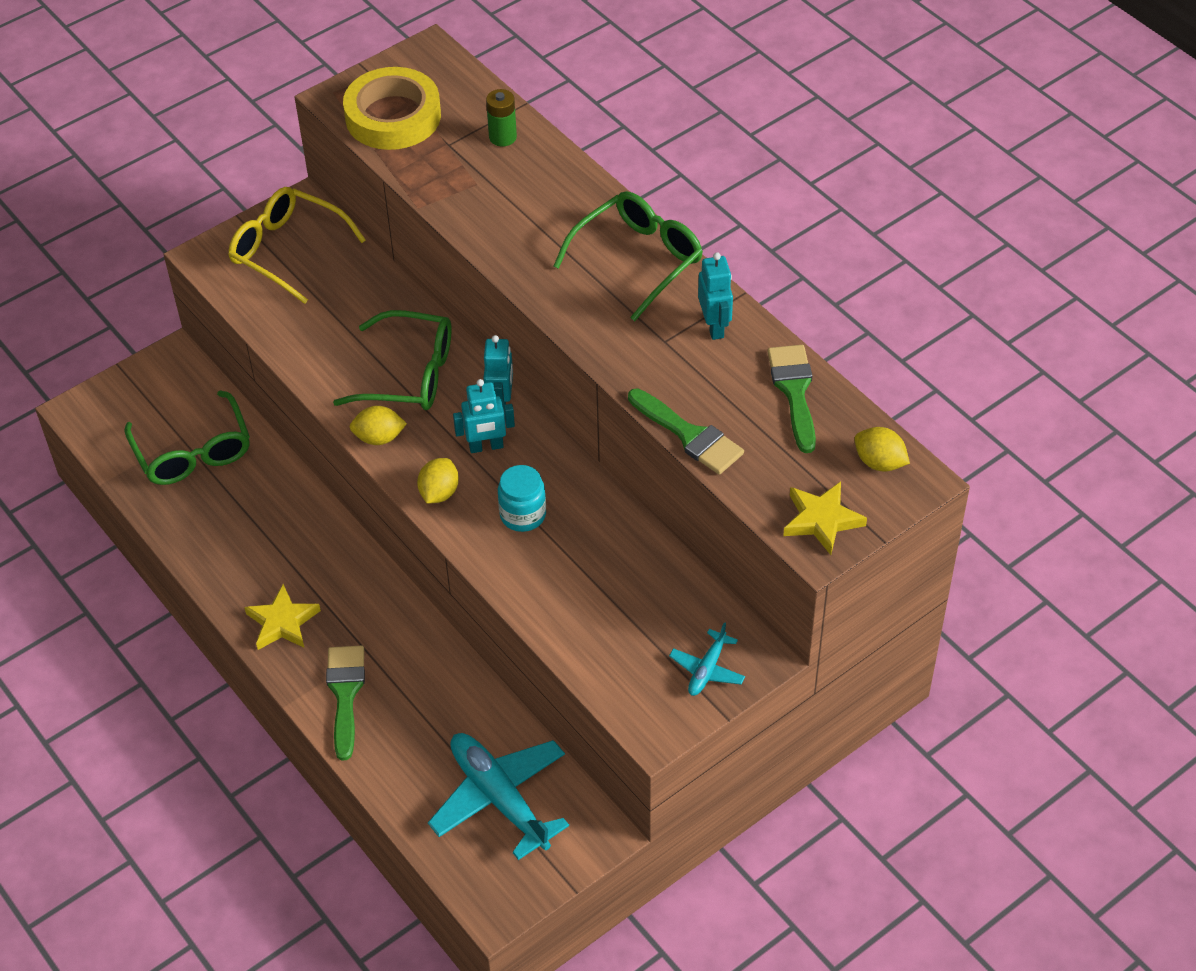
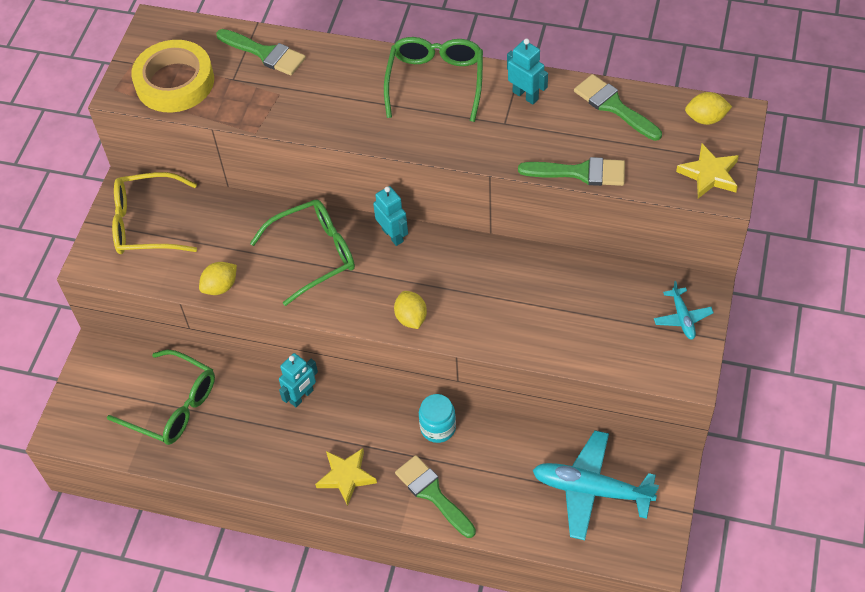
camera: 35 degrees left, 5 degrees up
(379, 438) = (336, 308): yellow lemon -> yellow lemon (220, 287)
(486, 447) = (411, 269): turquoise robot -> turquoise robot (302, 396)
(502, 137) = (265, 53): green battery -> green brush
(523, 515) = (478, 297): turquoise jar -> turquoise jar (438, 428)

